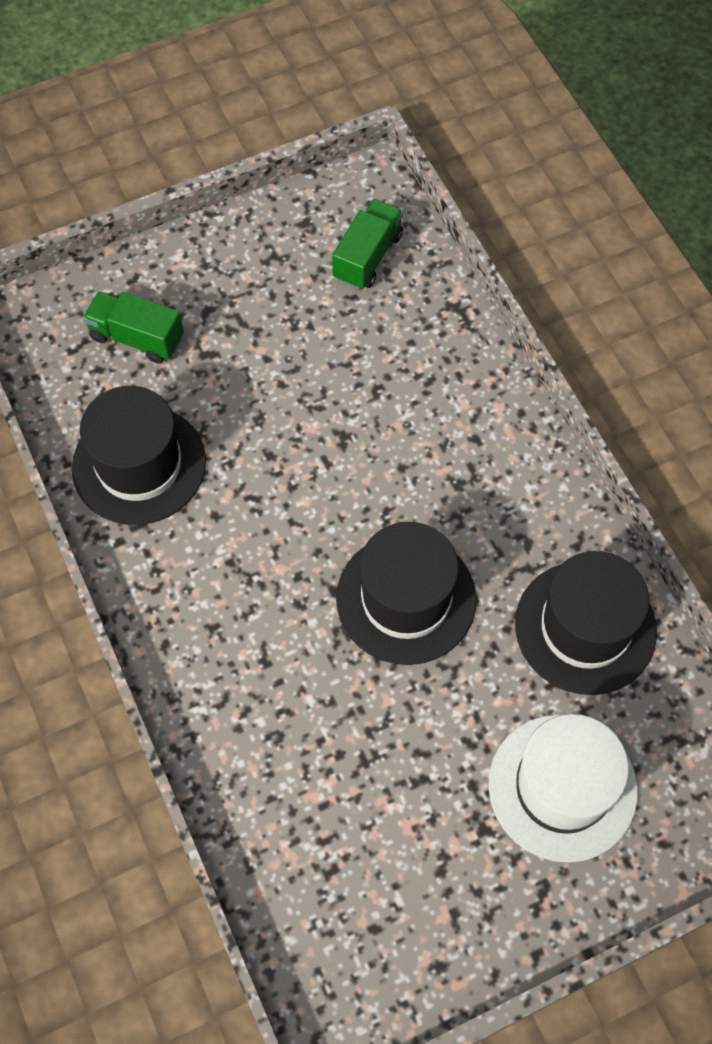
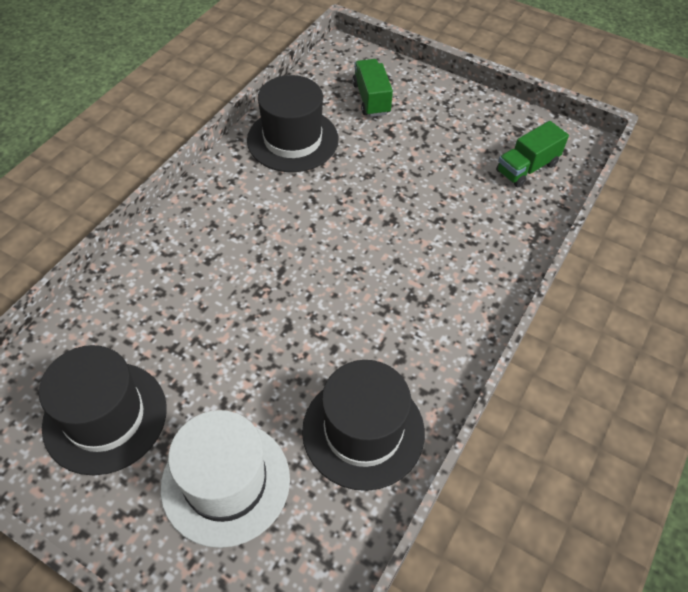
camera: 55 degrees right, 10 degrees down
(367, 257) = (527, 168): green truck -> green truck turned 150 degrees clockwise
(406, 598) = (304, 310): black hat -> black hat (105, 417)

